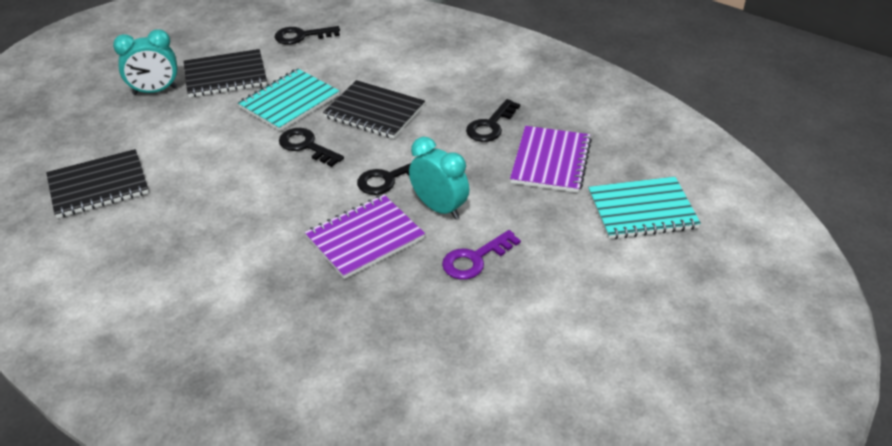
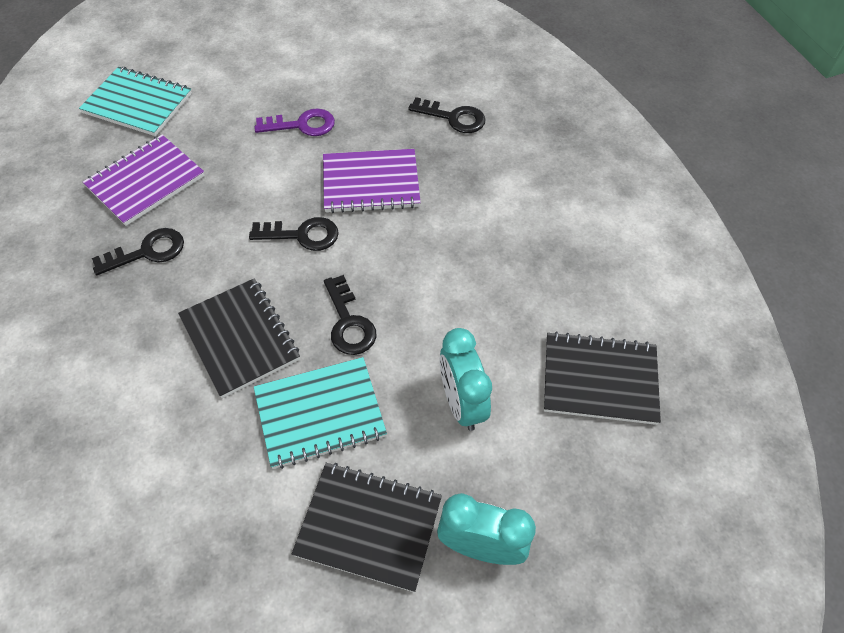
camera: 150 degrees left, 15 degrees up
(302, 36) = (205, 572): black key -> black key (453, 118)
(439, 208) = (286, 182): turquoise clock -> turquoise clock (461, 403)

